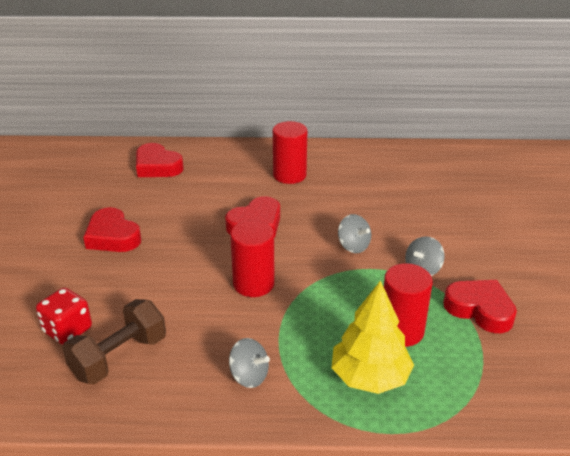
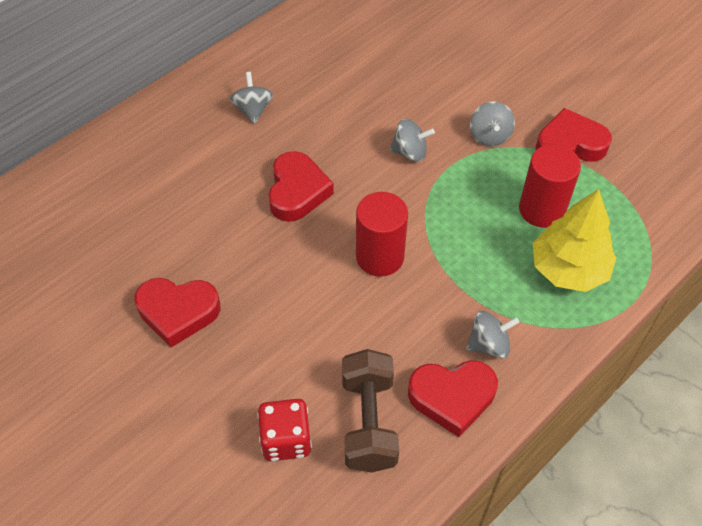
camera: 45 degrees left, 20 degrees up
(157, 166) = (98, 194): red heart -> red heart (452, 397)
(289, 175) = (253, 110): red cylinder -> grey spinning top

